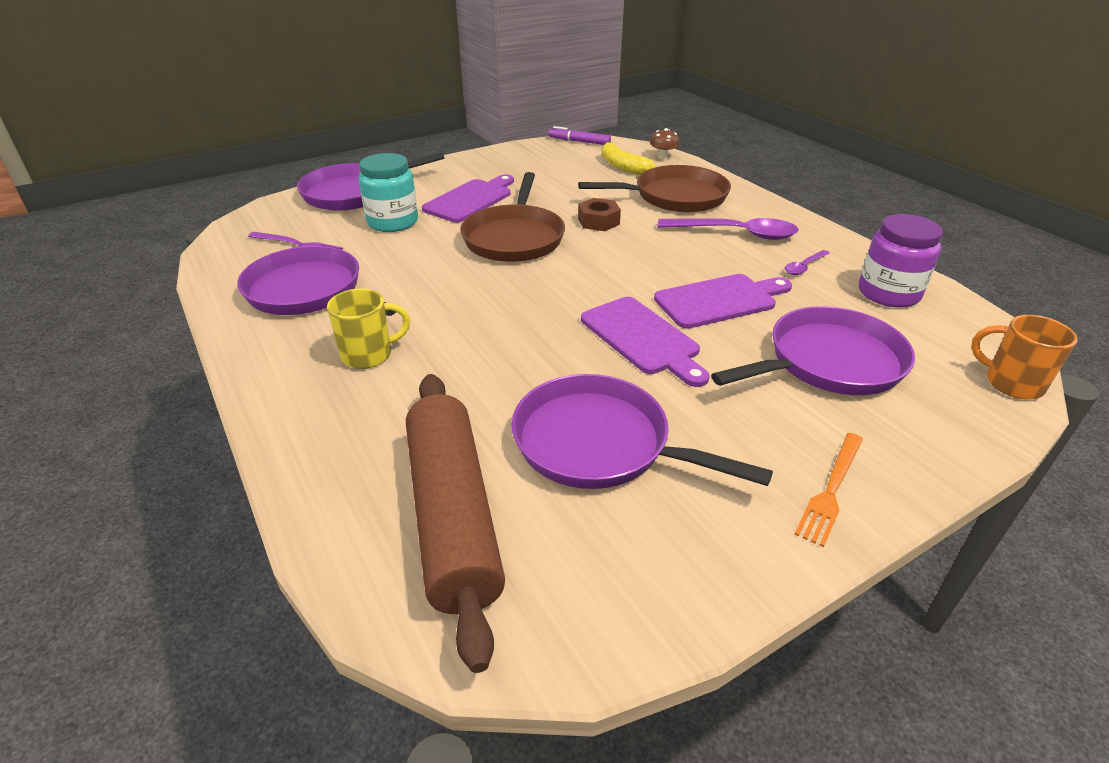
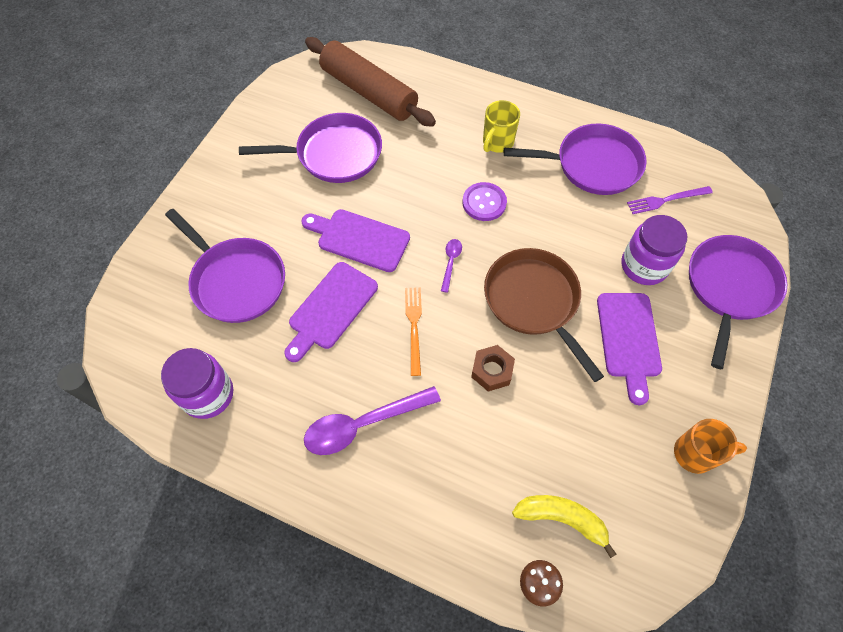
camera: 145 degrees right, 25 degrees up
(393, 222) = (644, 266): turquoise jar -> purple jar
(465, 311) = (484, 203): none -> purple button
(579, 141) = (667, 566): purple marker -> none
(675, 197) = (458, 471): brown pan -> none
(804, 267) = (285, 397): purple spoon -> purple spoon (451, 262)
(828, 362) = (236, 281): purple pan -> purple pan turned 75 degrees counterclockwise
(831, 490) = (214, 185): orange fork -> orange fork (414, 326)
(1011, 383) = (117, 323): orange mug -> orange mug (695, 454)

